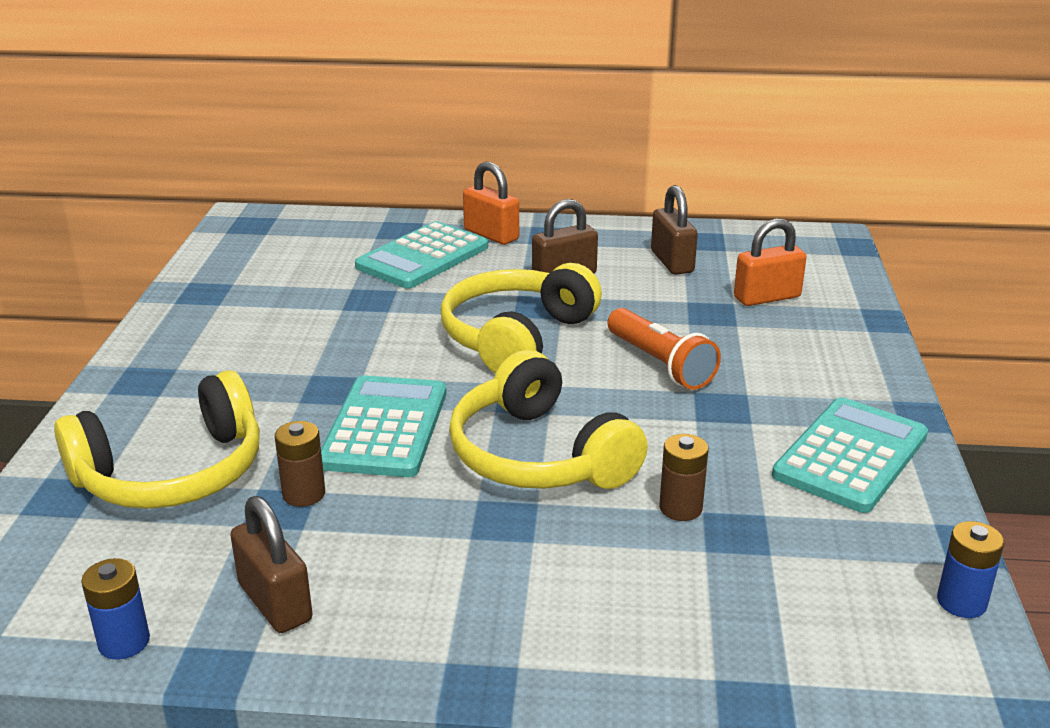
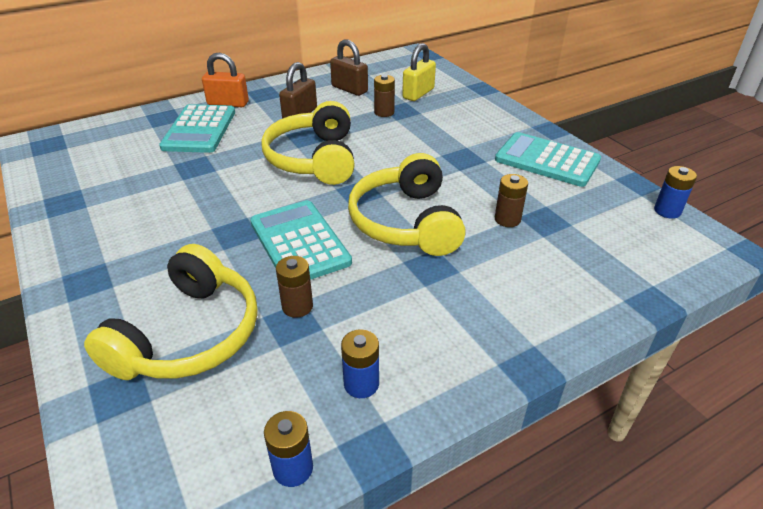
camera: 35 degrees left, 10 degrees up
(275, 602) = (361, 384): brown padlock -> blue battery
(538, 456) = (406, 222): yellow headphones -> yellow headphones turned 60 degrees clockwise
(660, 364) = (408, 146): orange flashlight -> none
(682, 308) = (384, 112): none -> brown battery
(767, 297) = (418, 93): orange padlock -> yellow padlock
(850, 456) = (547, 160): turquoise calculator -> turquoise calculator turned 60 degrees counterclockwise

